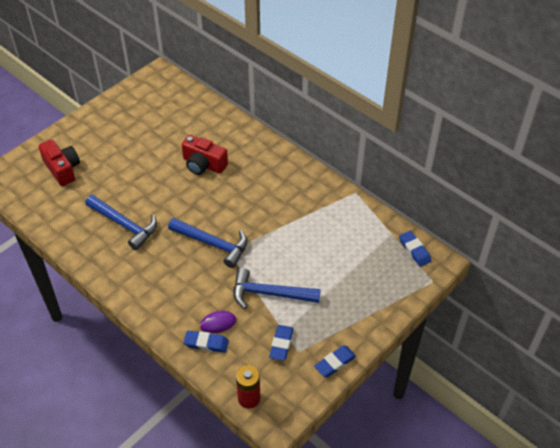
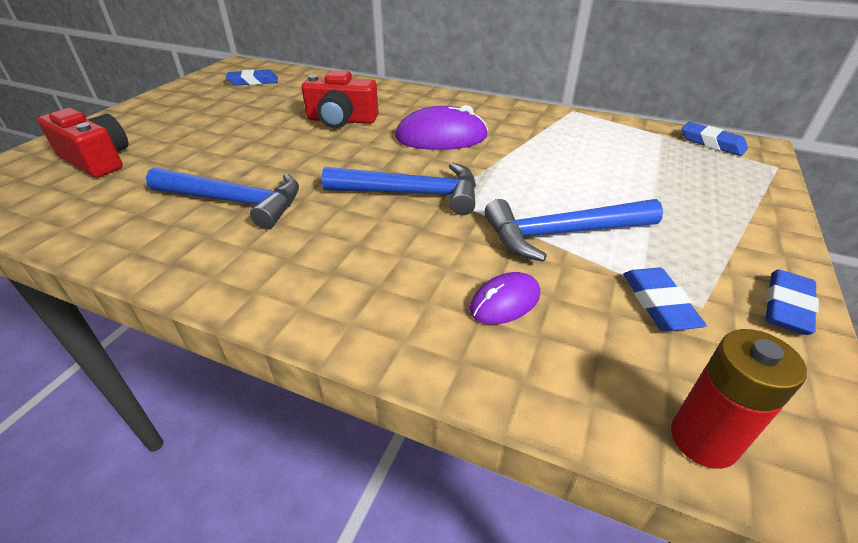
camera: 20 degrees left, 10 degrees down
(206, 343) = (508, 346): blue eraser -> blue eraser (253, 81)
(254, 198) = (441, 137): none -> purple mouse

